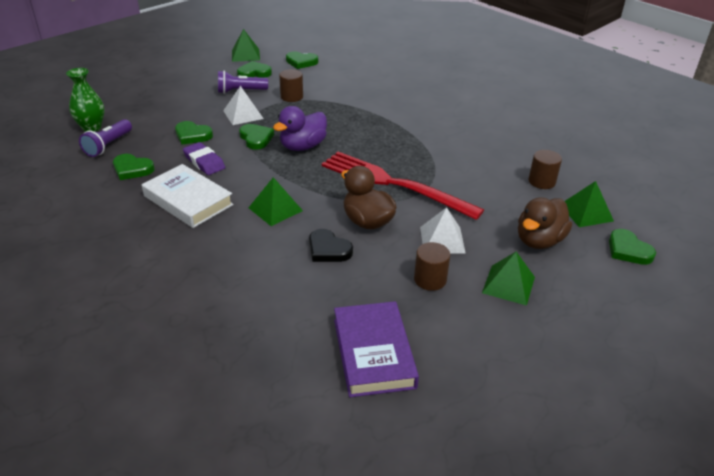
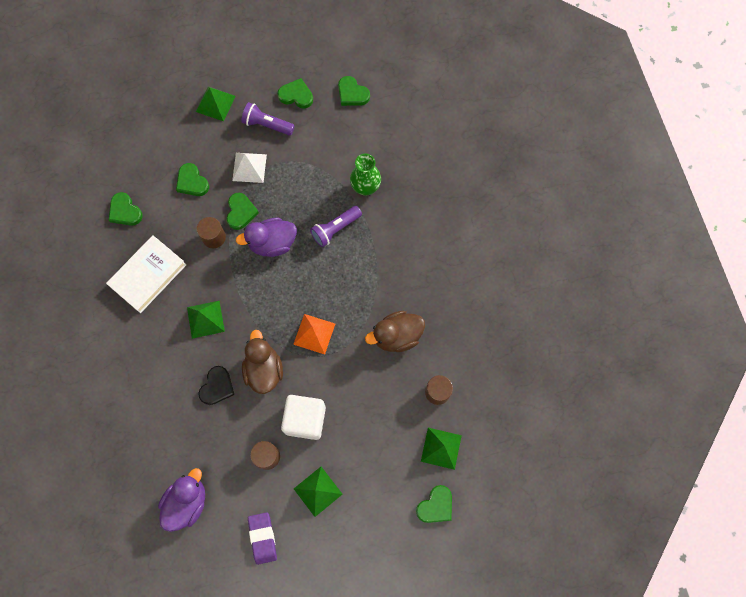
camera: 30 degrees right, 35 degrees up
(92, 127) = (118, 130): green vase -> green vase (365, 187)
(108, 145) = (120, 166): purple flashlight -> purple flashlight (335, 229)
(188, 200) = (148, 275): white book -> white book turned 60 degrees clockwise
(204, 162) = (183, 228): purple eraser -> purple eraser (262, 538)
(245, 55) = (306, 55): green pyramid -> green pyramid (215, 103)
(291, 97) = (307, 156): brown cylinder -> brown cylinder (214, 237)
(328, 249) = (217, 387): black heart -> black heart turned 135 degrees counterclockwise
(373, 353) = (187, 502): purple book -> purple duck
(394, 184) = (314, 334): red fork -> orange pyramid
(442, 239) = (305, 419): white pyramid -> white cube
(539, 241) = (376, 459): brown duck -> brown duck (396, 336)
(628, 250) = (435, 506): green heart -> green heart turned 135 degrees counterclockwise

